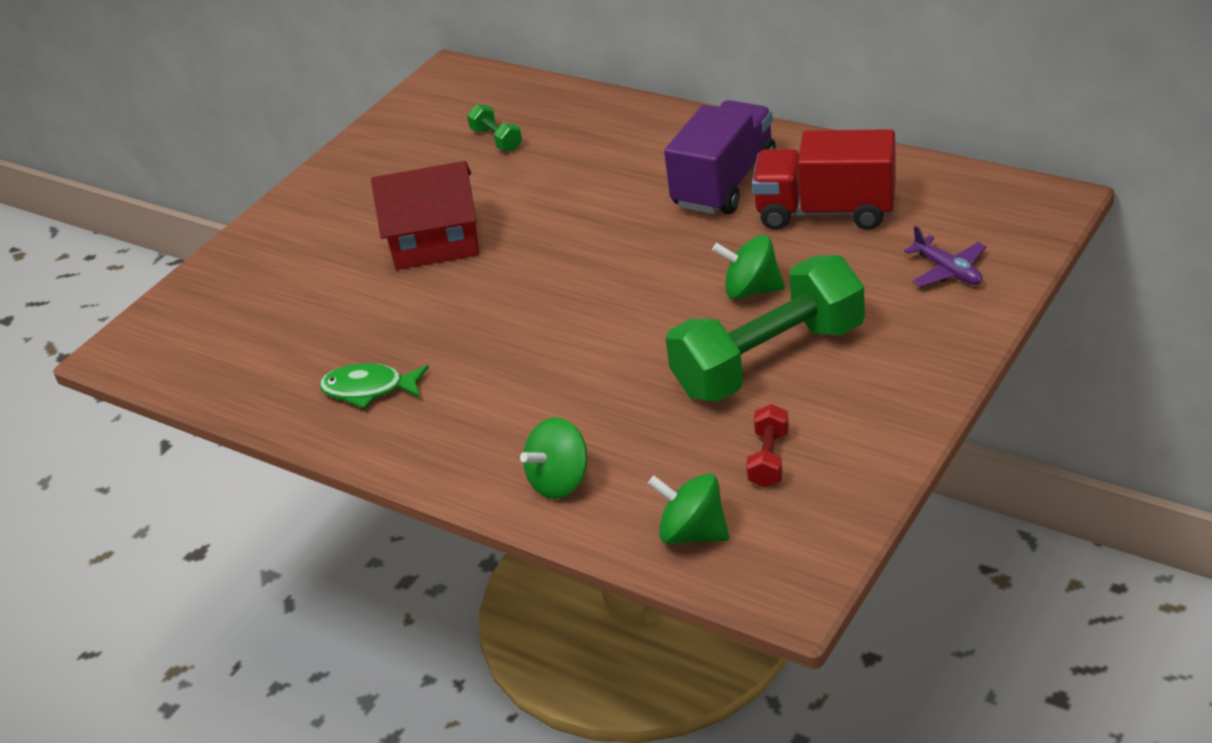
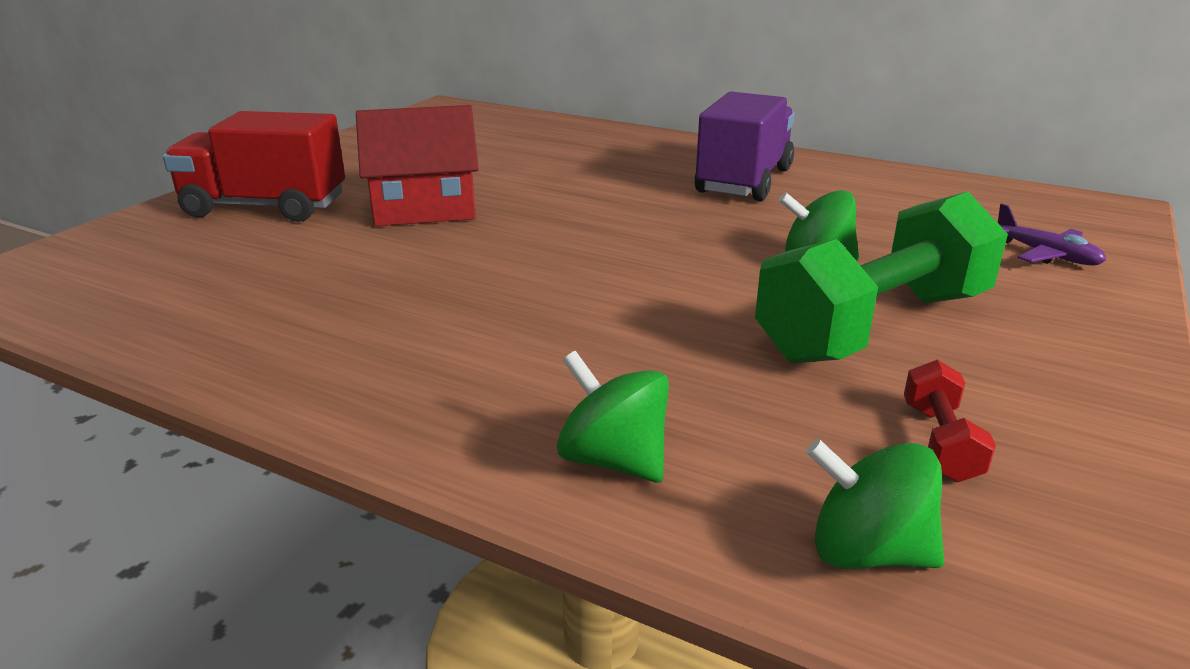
camera: 10 degrees left, 10 degrees down
(369, 389) = (320, 333): green fish -> none
(496, 140) = (493, 144): green dumbbell -> none
(560, 481) = (613, 460): green spinning top -> green spinning top turned 90 degrees clockwise
(826, 212) = (868, 205): red truck -> red truck (265, 207)

